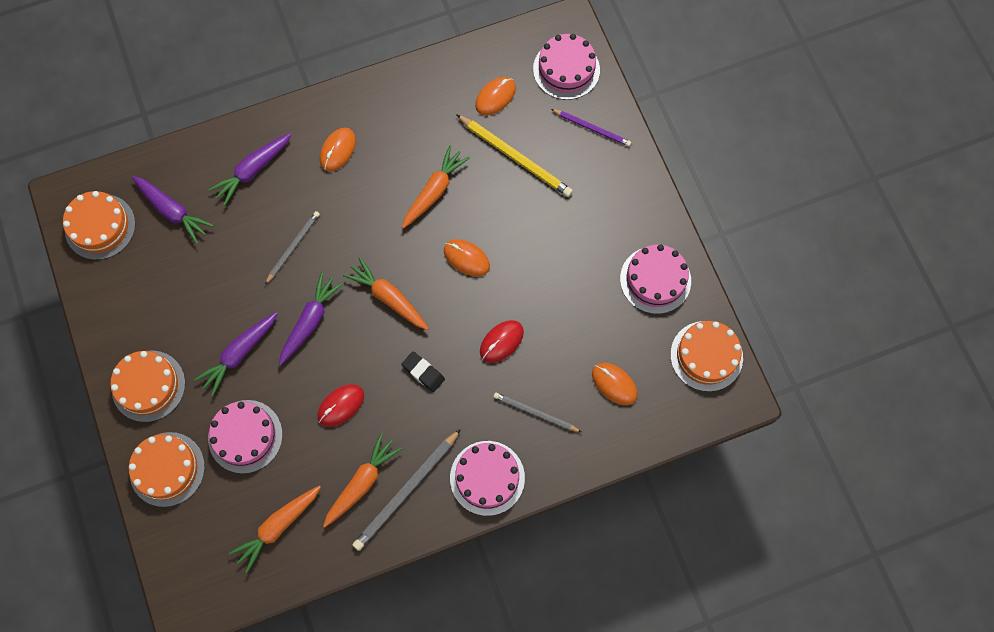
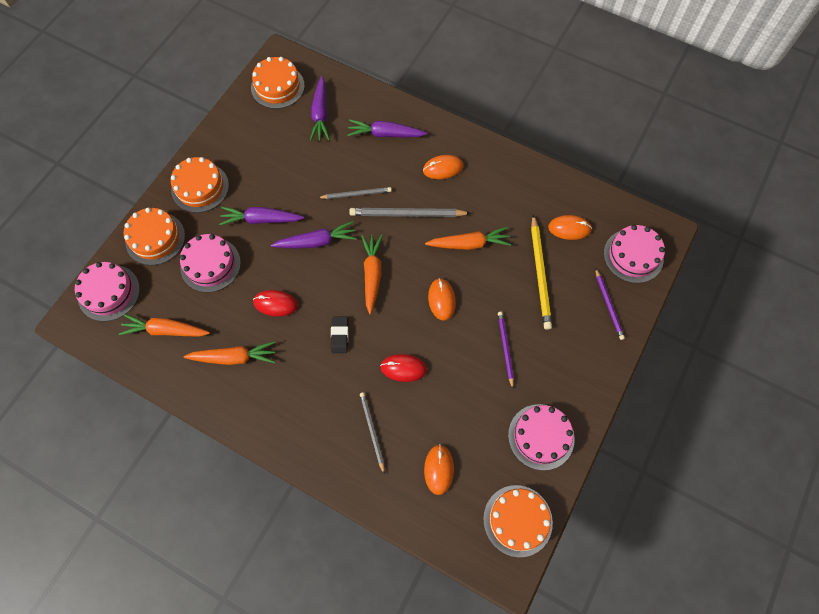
camera: 50 degrees right, 5 degrees down
(406, 491) = (249, 390): grey pencil -> grey pencil (407, 214)
(487, 478) = (300, 435): pink cake -> pink cake (109, 293)
(557, 243) = (505, 348): none -> purple pencil

